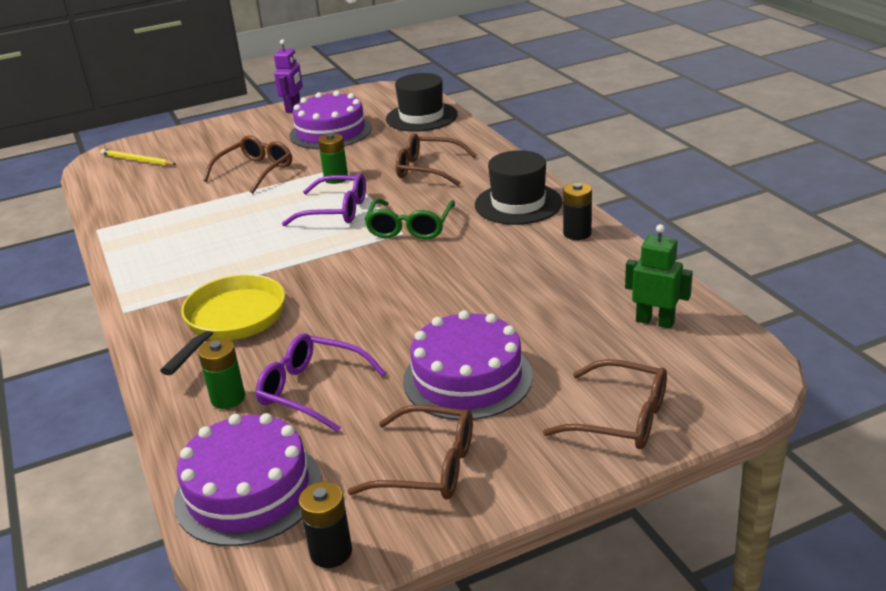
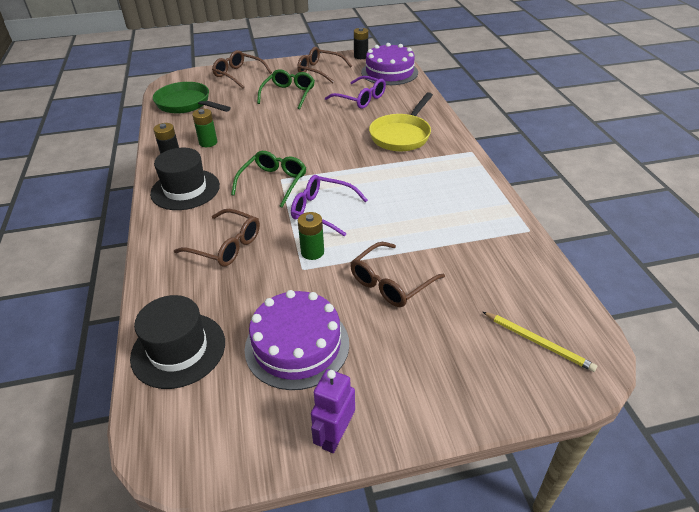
camera: 170 degrees left, 10 degrees up
(228, 398) = (400, 101): green battery -> green battery (208, 142)
(467, 378) = (288, 94): purple cake -> green glasses
(655, 321) = (186, 104): green robot -> green pan

